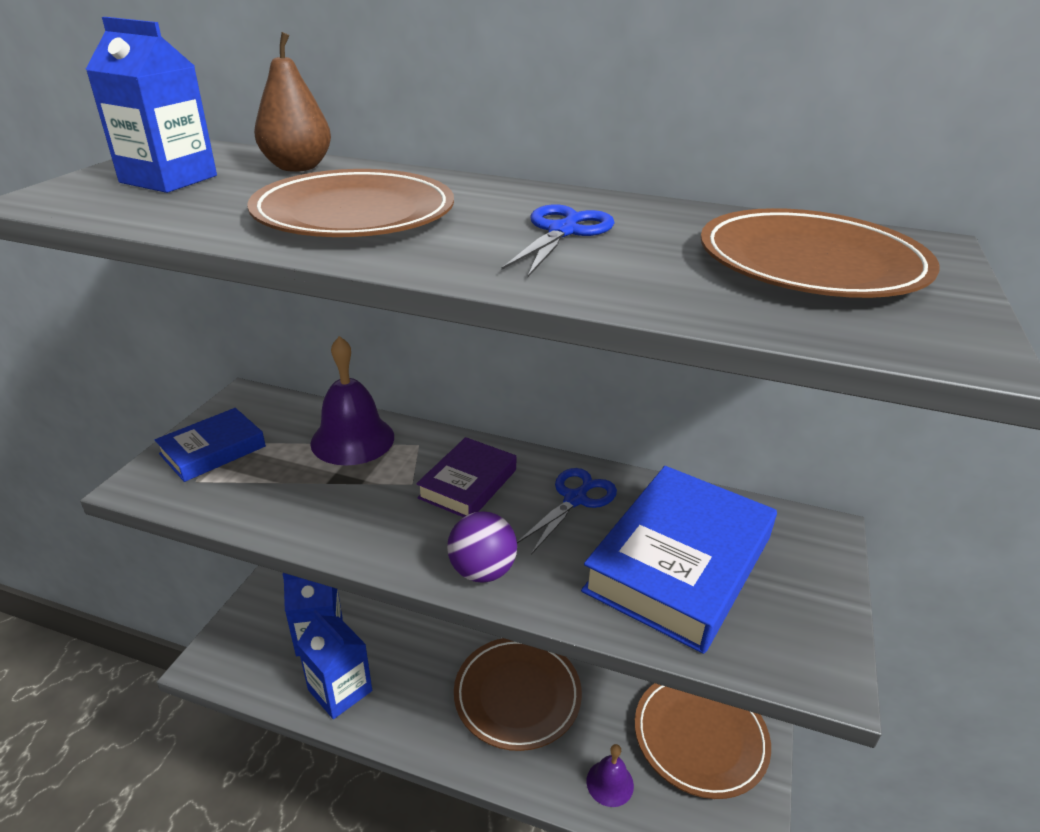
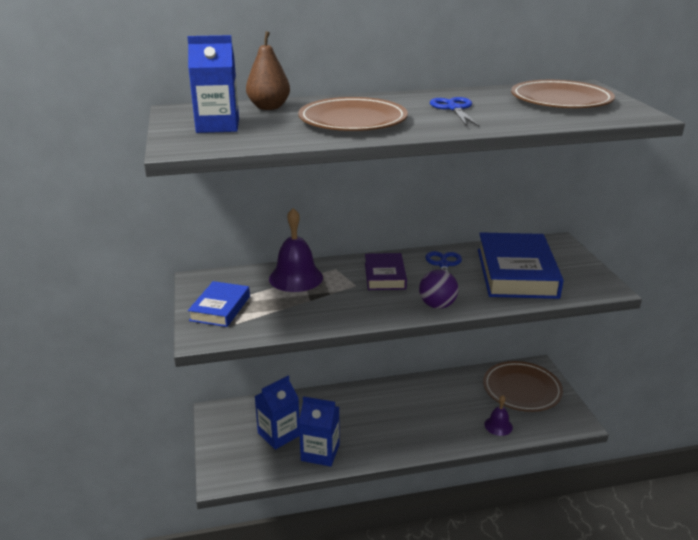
camera: 30 degrees left, 5 degrees down
(517, 695) = (420, 411): brown plate -> none

